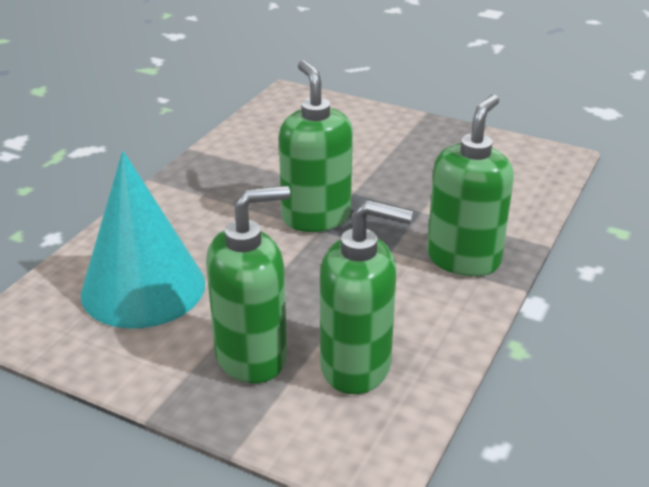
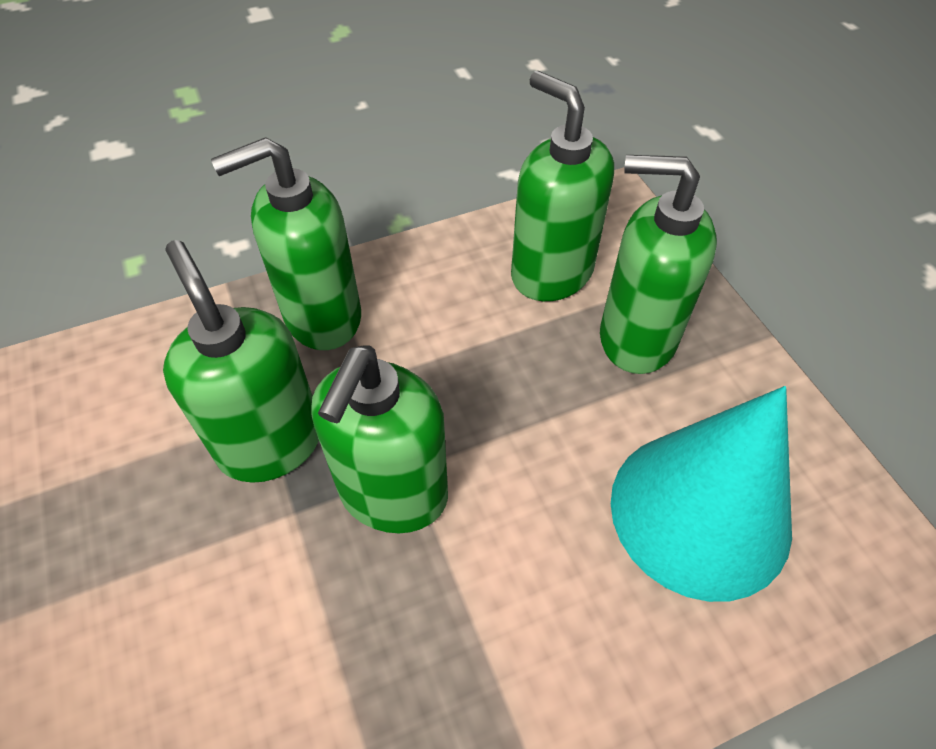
camera: 140 degrees left, 20 degrees up
(401, 203) = (270, 443): none -> green soap dispenser

